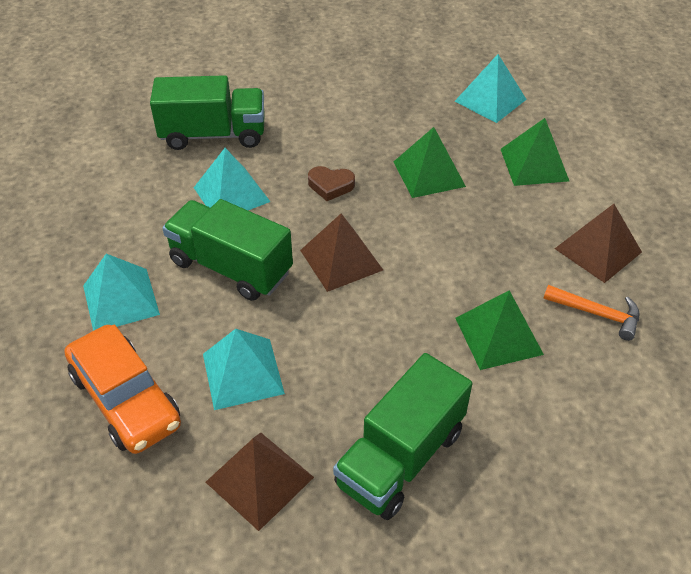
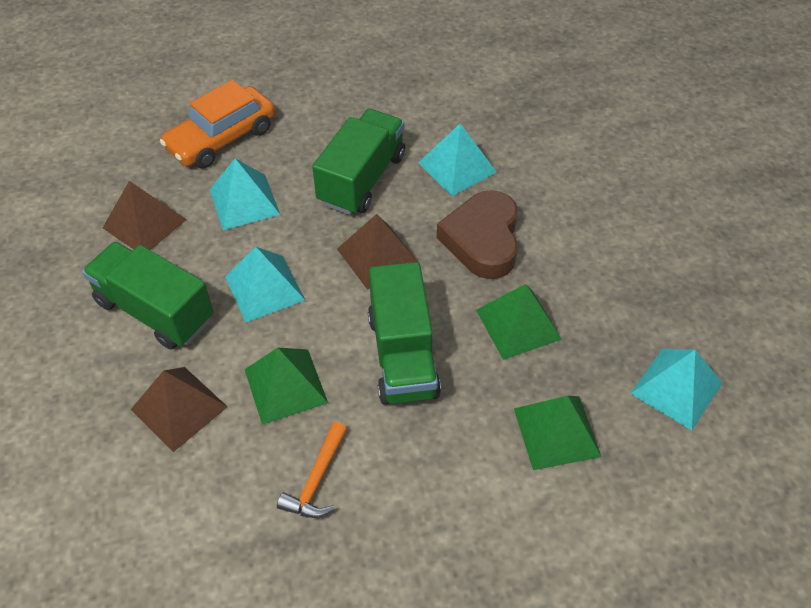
camera: 85 degrees right, 5 degrees up
(121, 299) = (320, 118): turquoise pyramid -> turquoise pyramid (265, 288)
(213, 135) = (542, 142): green truck -> green truck (402, 355)
(330, 186) = (482, 240): brown heart -> brown heart, size x1.95
(598, 250) = (414, 491): brown pyramid -> brown pyramid (179, 408)

